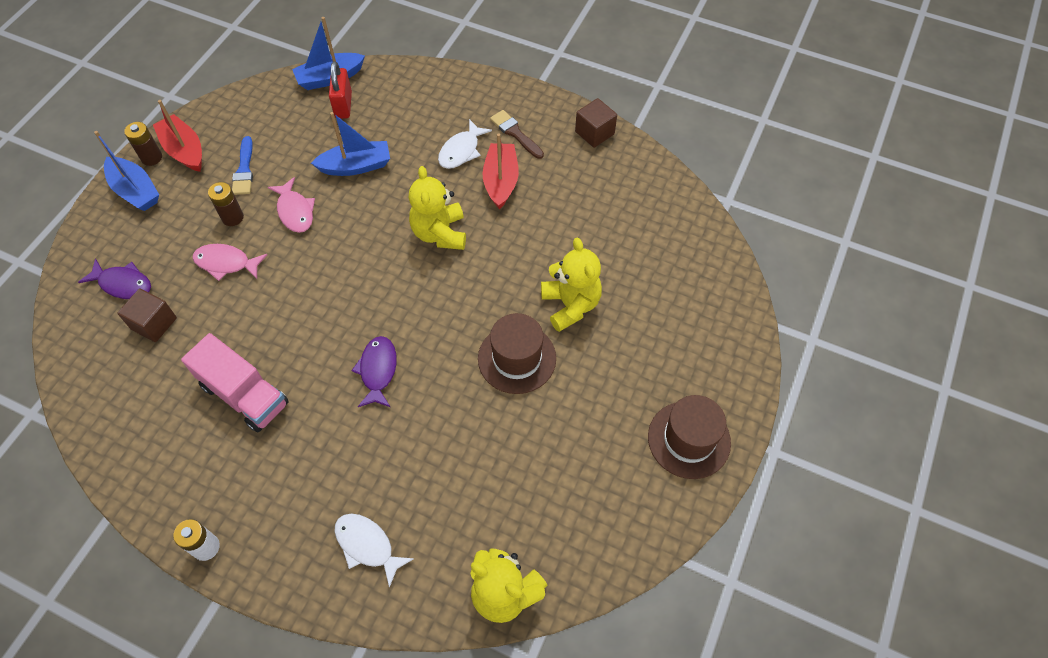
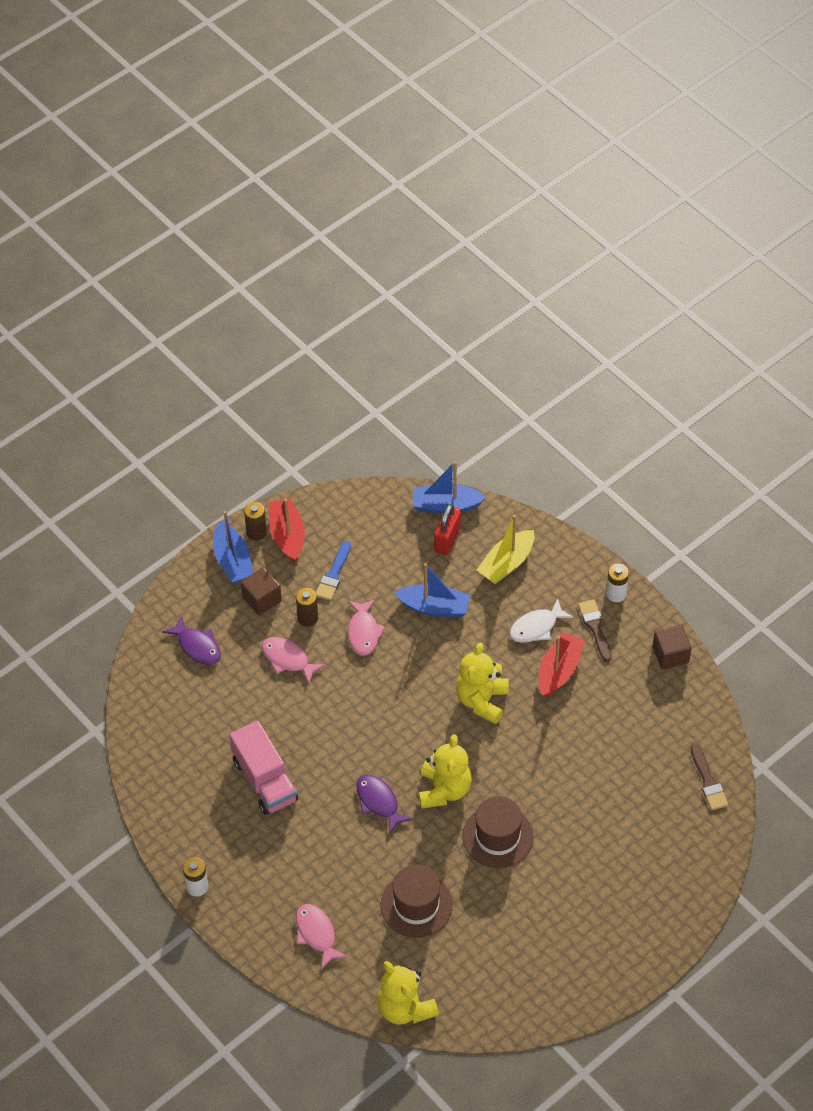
camera: 25 degrees right, 5 degrees down
(154, 323) = (212, 691): brown cube -> brown cube (262, 599)
(367, 545) = (317, 934): white fish -> pink fish
(378, 370) = (379, 802): purple fish -> purple fish turned 60 degrees counterclockwise
(408, 107) = (506, 563): none -> yellow boat
(519, 99) = (616, 594): none -> white battery
(570, 305) = (565, 809): yellow teddy bear -> yellow teddy bear (444, 790)
(689, 229) = (708, 781): none -> brown brush
(689, 439) = (607, 957): brown hat -> brown hat (416, 905)

